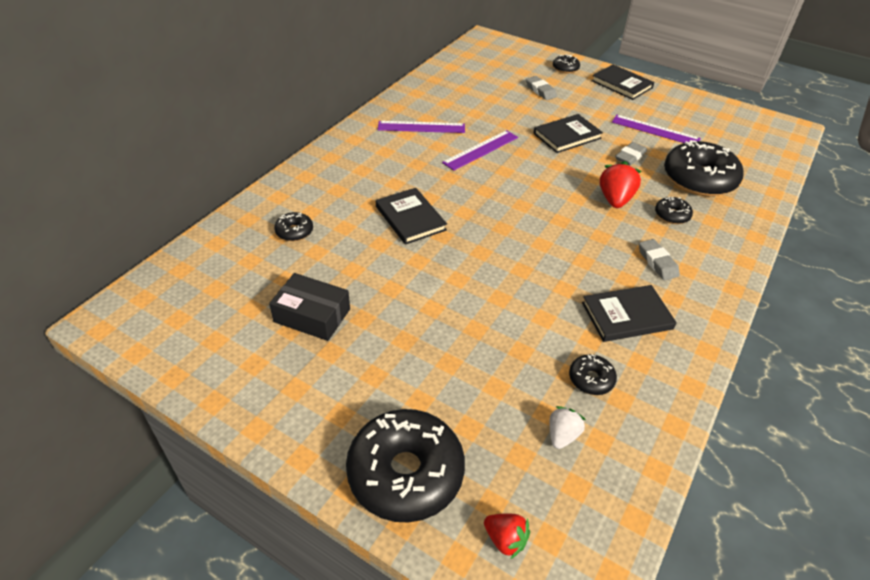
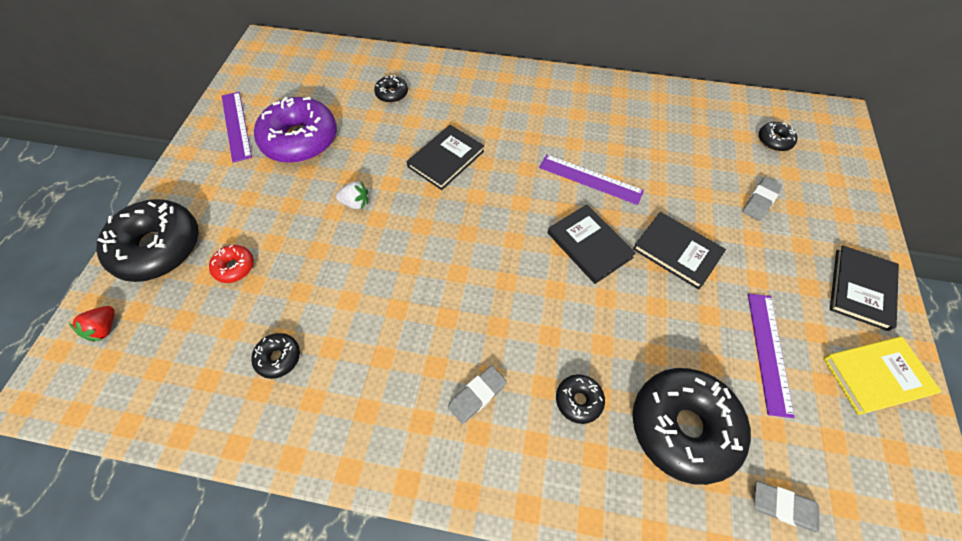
camera: 70 degrees right, 15 degrees up
(312, 315) = (300, 140): black box -> purple donut
(421, 127) = (597, 120): purple ruler -> purple ruler (236, 125)
(468, 400) = (234, 267): none -> red donut
(562, 435) = (208, 347): white strawberry -> white strawberry (355, 203)
(565, 68) = (842, 214): black donut -> black donut (774, 141)
(615, 200) = (574, 329): red strawberry -> none
(626, 315) = (376, 376): black book -> black book (589, 245)
(630, 156) = (680, 330): grey eraser -> grey eraser (783, 506)
(679, 103) = (876, 376): none -> yellow book

